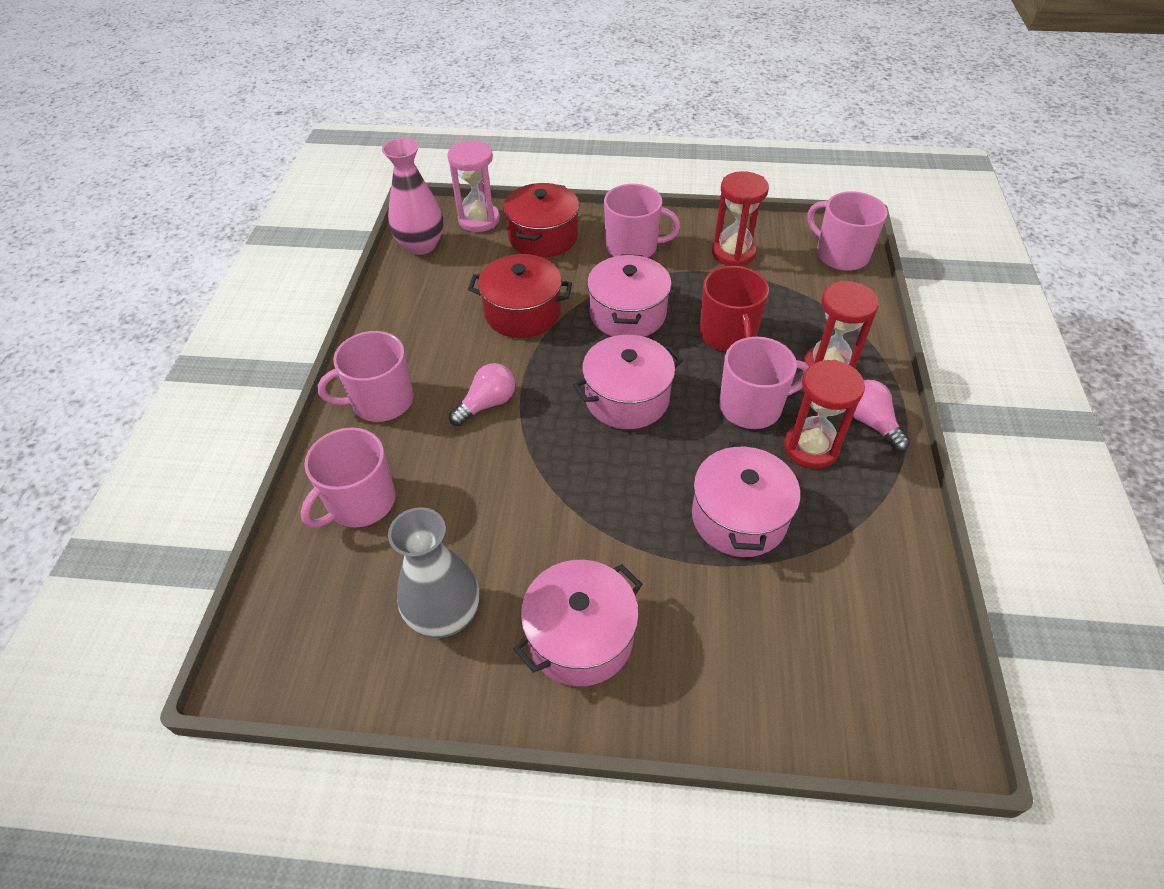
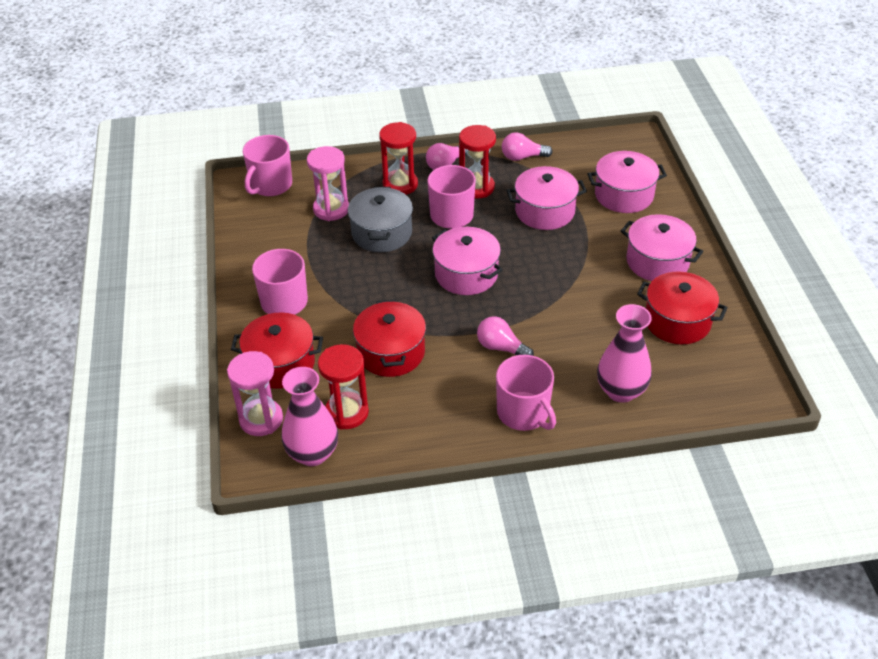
camera: 105 degrees left, 5 degrees down
(360, 502) = (621, 391): pink mug -> pink vase
(445, 615) = (677, 321): grey vase -> red pot
(627, 314) = (374, 289): pink pot -> pink pot (624, 195)
(728, 335) = (382, 233): red mug -> grey pot
(733, 253) = (280, 241): red hourglass -> red hourglass (347, 412)
(784, 298) = (331, 209): none -> pink hourglass
(886, 524) = (522, 157): none -> pink light bulb

